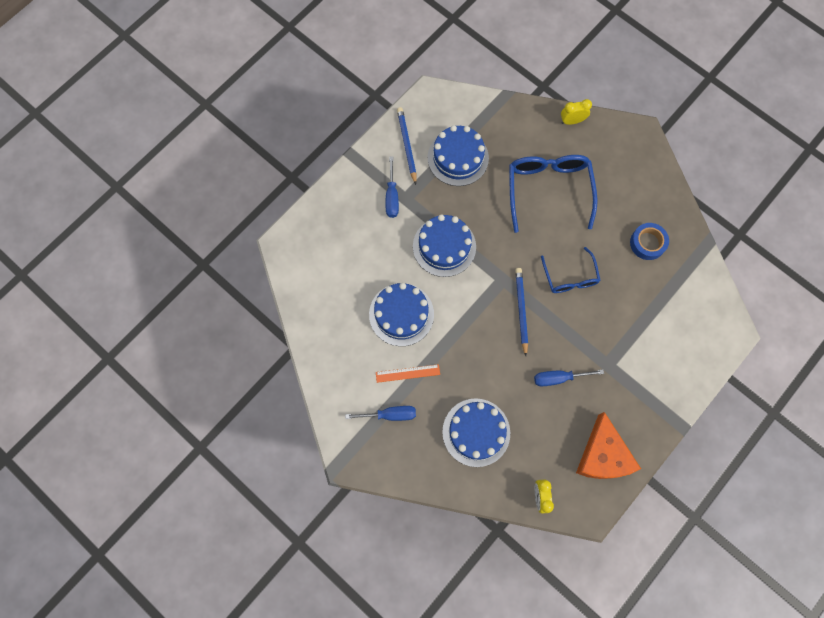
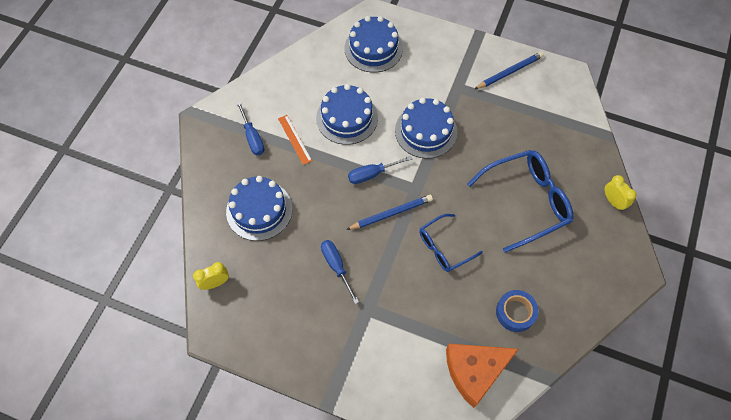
camera: 70 degrees right, 10 degrees down
(392, 196) = (454, 76): blue screwdriver -> blue screwdriver (372, 174)
(458, 158) = (519, 115): blue cake -> blue cake (373, 48)
(603, 455) = (273, 330): orange cheese -> orange cheese (475, 371)

